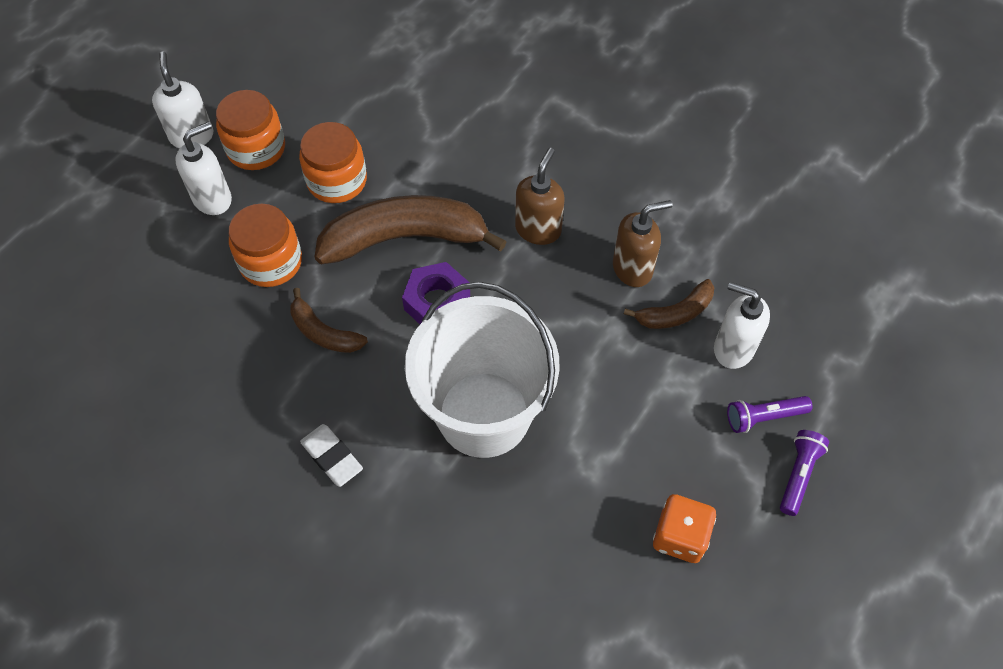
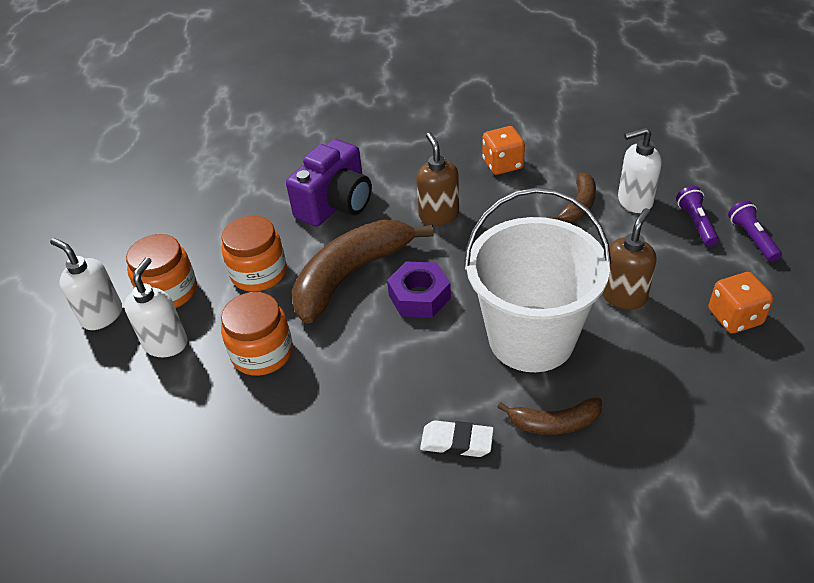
camera: 35 degrees left, 15 degrees down
(324, 332) = (356, 369): brown banana -> brown banana (554, 423)
(463, 152) = (336, 204): none -> purple camera
(633, 268) = (524, 199): brown soap dispenser -> brown soap dispenser (623, 296)
(655, 214) = (502, 164): none -> orange dice
(763, 417) = (696, 223): purple flashlight -> purple flashlight turned 135 degrees clockwise

